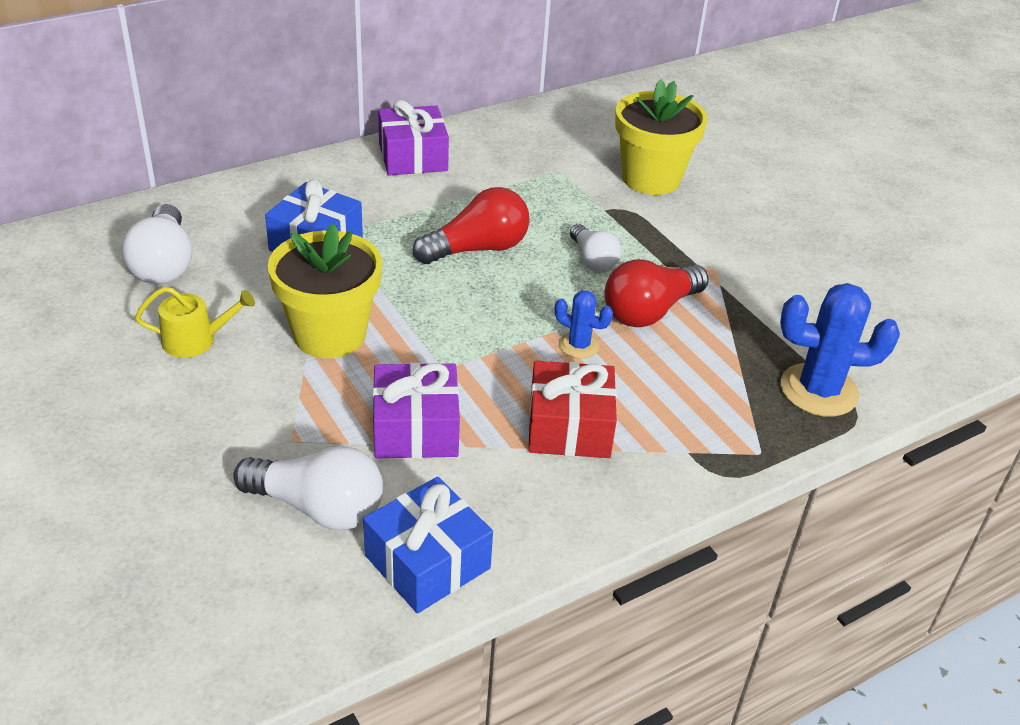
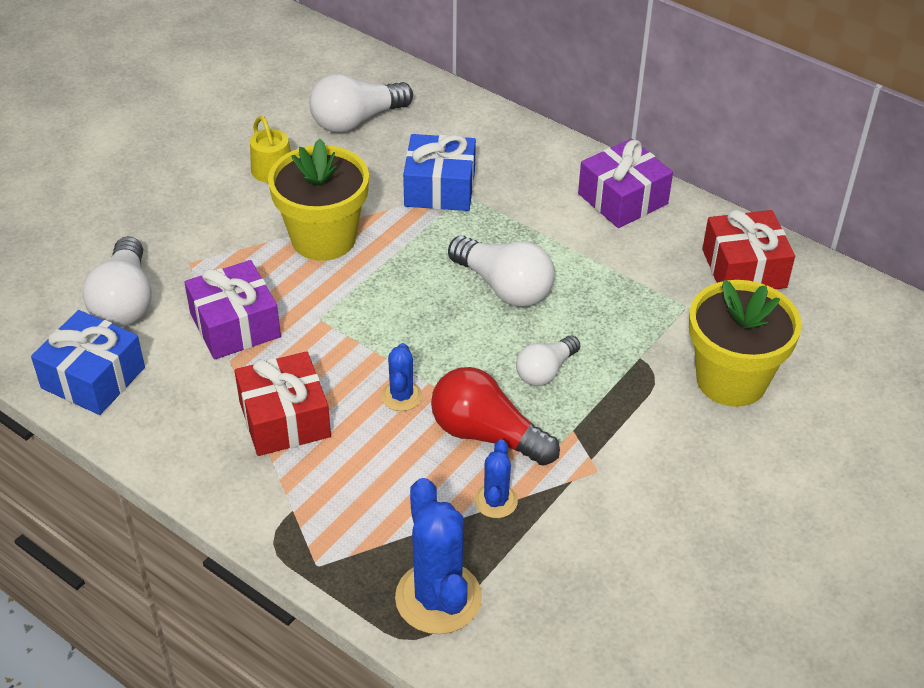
camera: 70 degrees right, 5 degrees up
(478, 249) = (504, 287): red light bulb -> white light bulb
(536, 133) = (744, 268): none -> red gift
(726, 329) = (496, 501): none -> blue cactus

